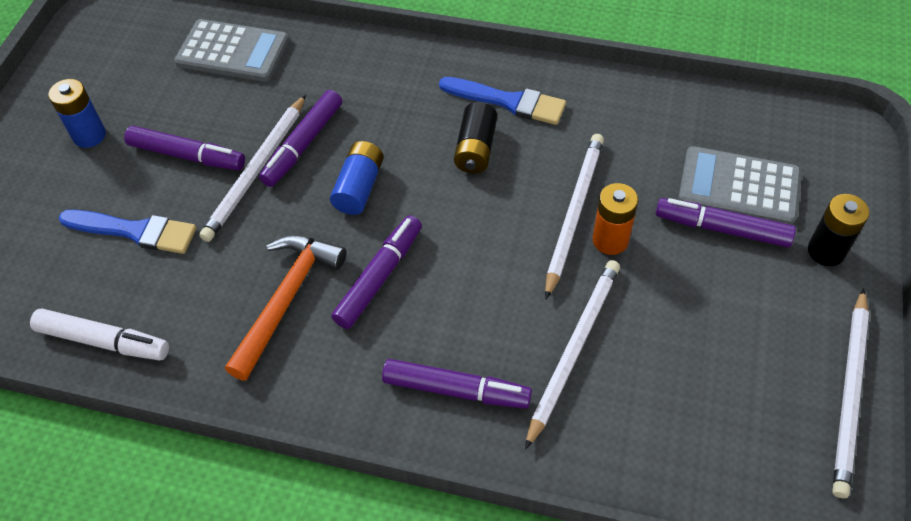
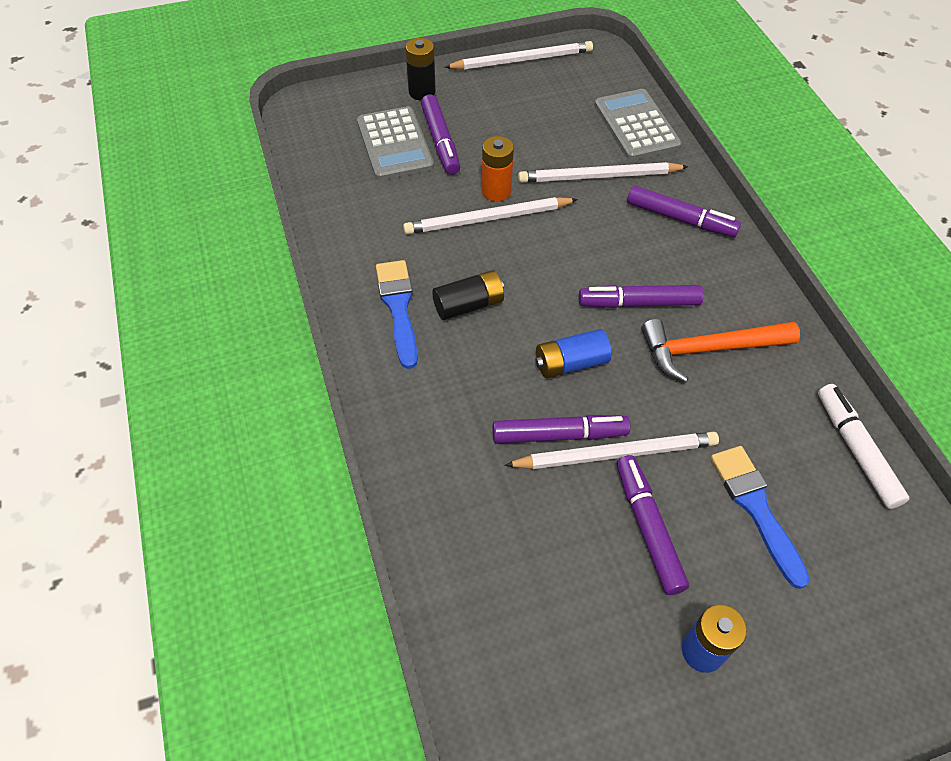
camera: 125 degrees left, 0 degrees up
(233, 52) = (489, 589): grey calculator -> grey calculator (636, 125)
(456, 390) = (680, 219): purple marker -> purple marker turned 135 degrees clockwise

